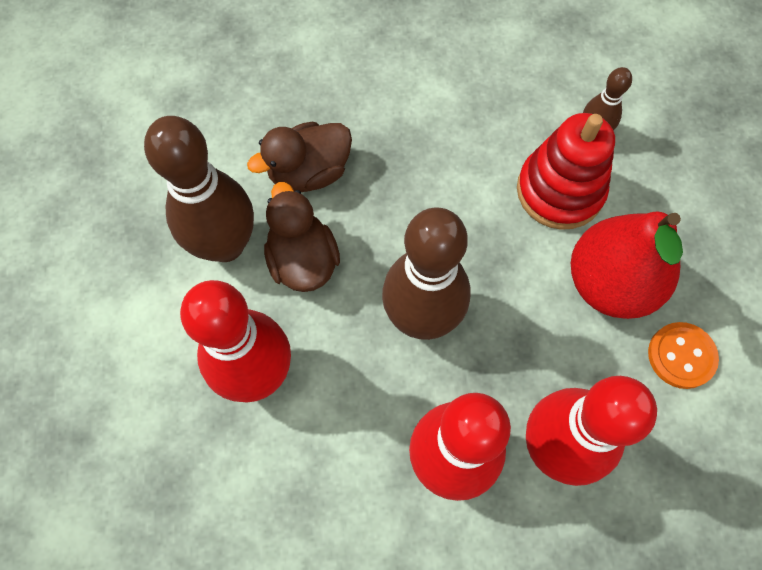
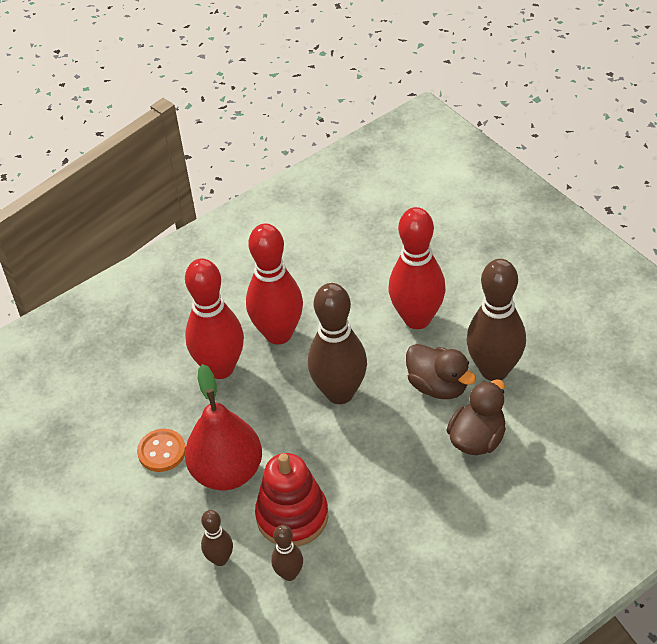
camera: 155 degrees right, 20 degrees down
(659, 184) = (220, 559): none -> brown bowling pin

